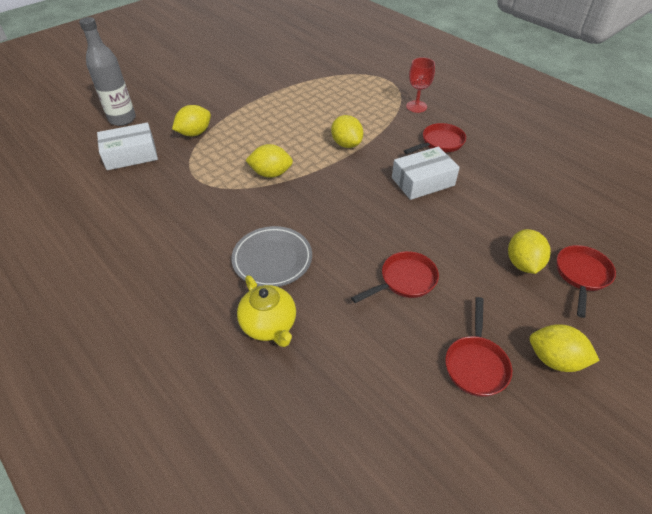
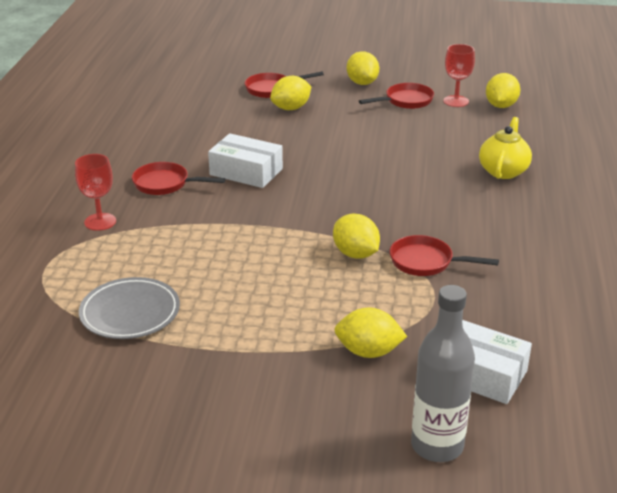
camera: 130 degrees left, 15 degrees down
(272, 259) = (451, 198): grey plate -> grey plate (130, 313)
(346, 144) = (239, 234): yellow lemon -> yellow lemon (501, 106)
(404, 280) = (379, 141): red pan -> red pan (426, 262)
(440, 413) = (456, 101): none -> red goblet

